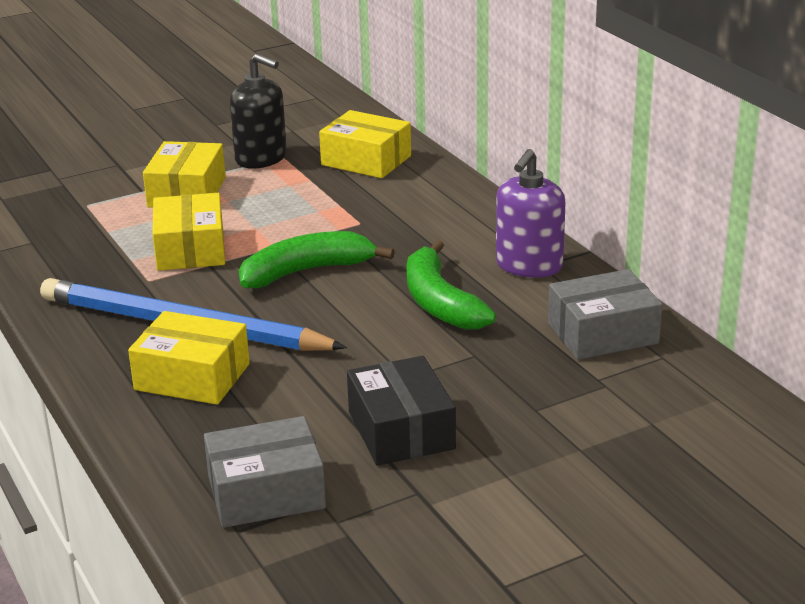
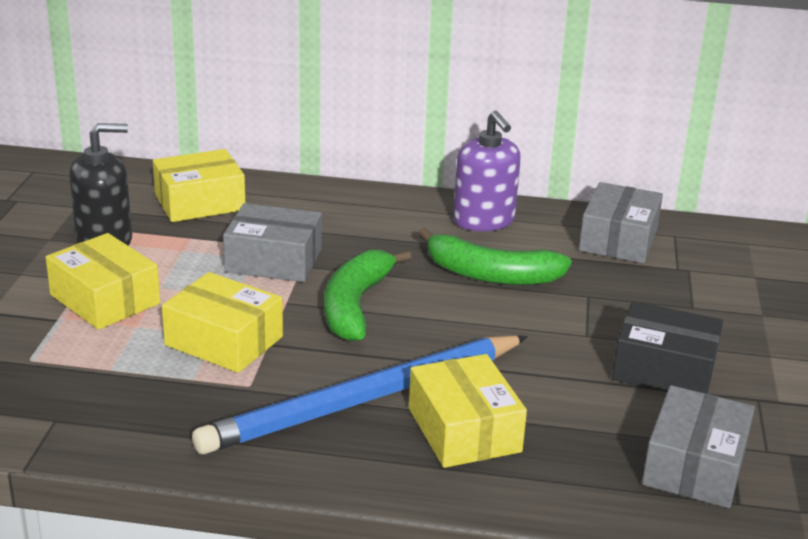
camera: 55 degrees left, 0 degrees up
(192, 377) = (464, 430): yellow box -> yellow box turned 75 degrees counterclockwise
(325, 218) = (273, 260): none -> grey box

